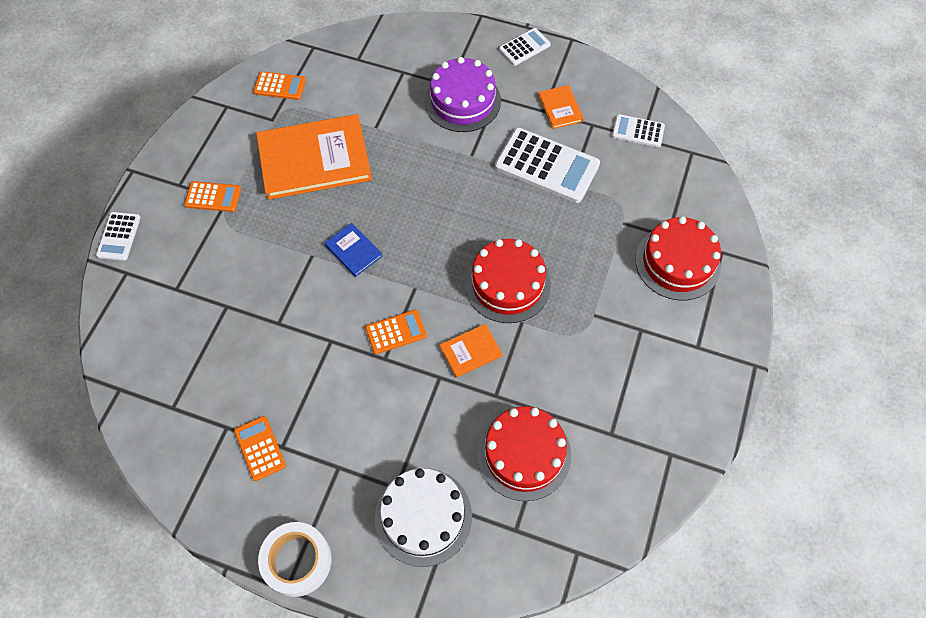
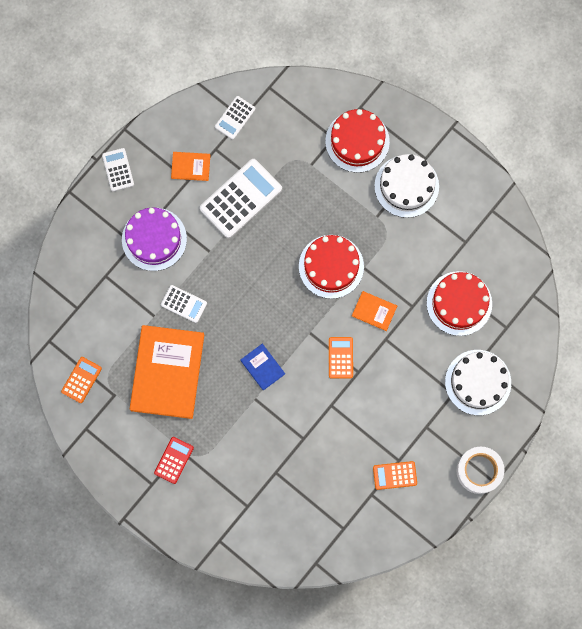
camera: 70 degrees left, 15 degrees up
(119, 236) = (184, 540): white calculator -> white calculator (184, 304)
(213, 197) = (174, 460): orange calculator -> red calculator
(353, 251) = (262, 367): blue book -> blue book turned 75 degrees clockwise
(471, 351) = (374, 311): orange book -> orange book turned 60 degrees counterclockwise
(650, 336) = (406, 186): none -> white cake

